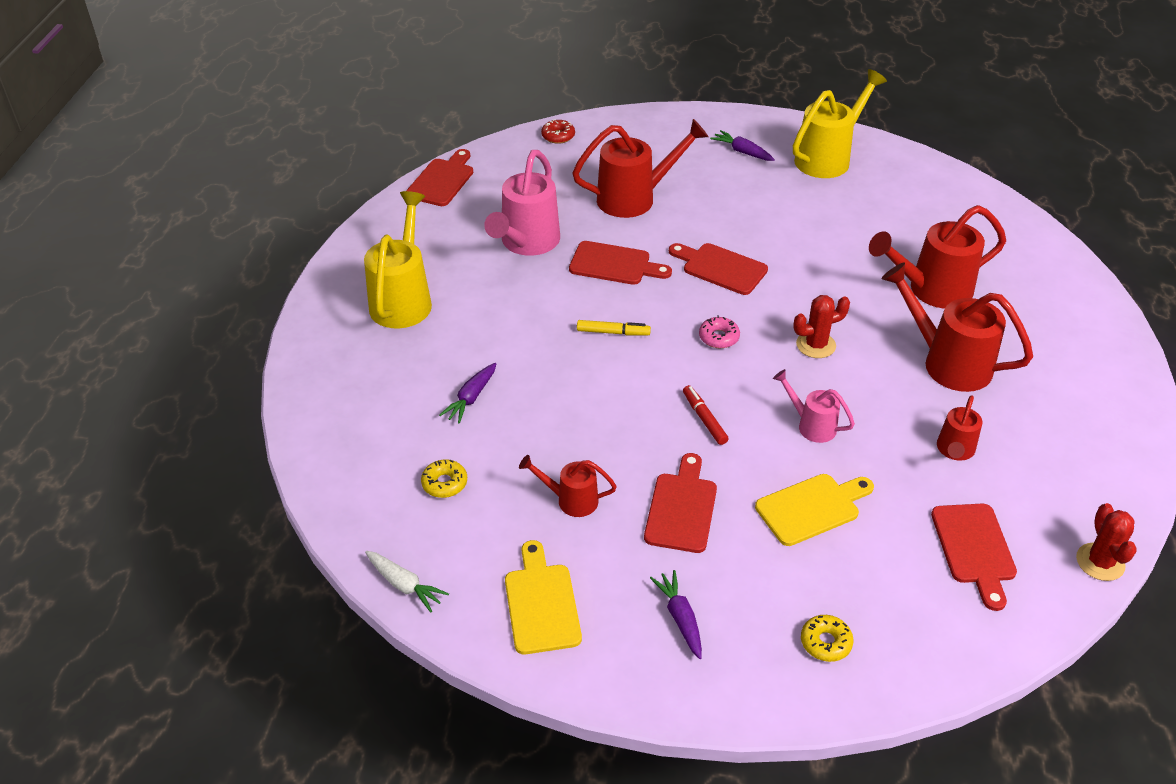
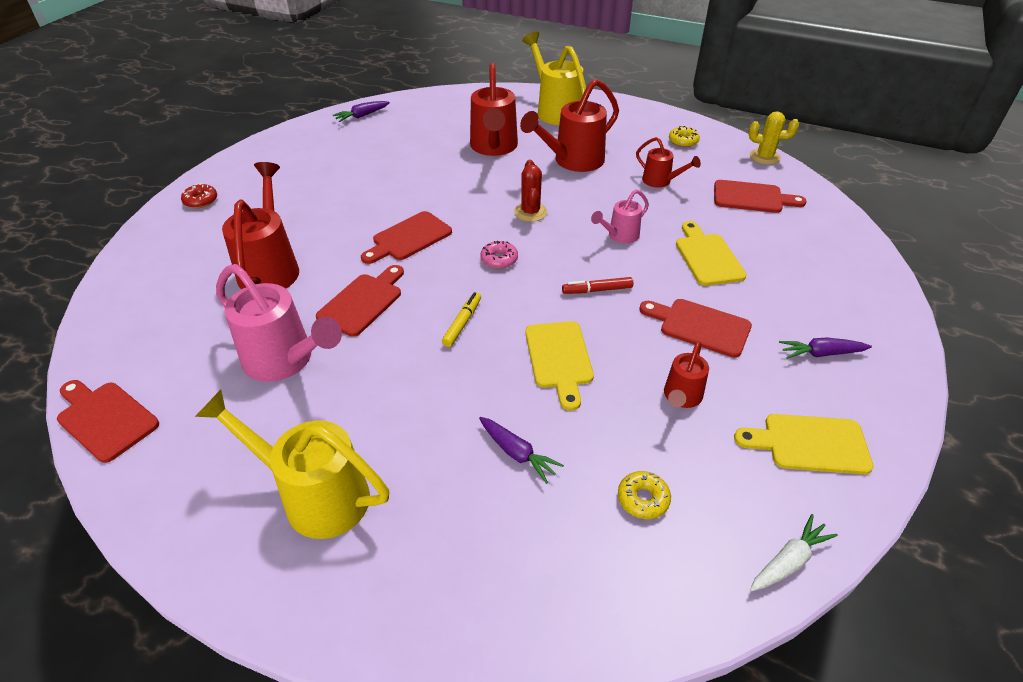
camera: 75 degrees left, 0 degrees up
(558, 136) = (115, 301): red donut -> red donut (201, 201)
(591, 406) = (559, 358): none -> yellow cutting board
(742, 152) = (256, 190): purple carrot -> purple carrot (362, 116)
(825, 642) = (839, 282): yellow donut -> yellow donut (683, 141)
(827, 158) = (304, 151): yellow watering can -> yellow watering can (555, 111)
(1100, 562) = (764, 157): red cactus -> yellow cactus

